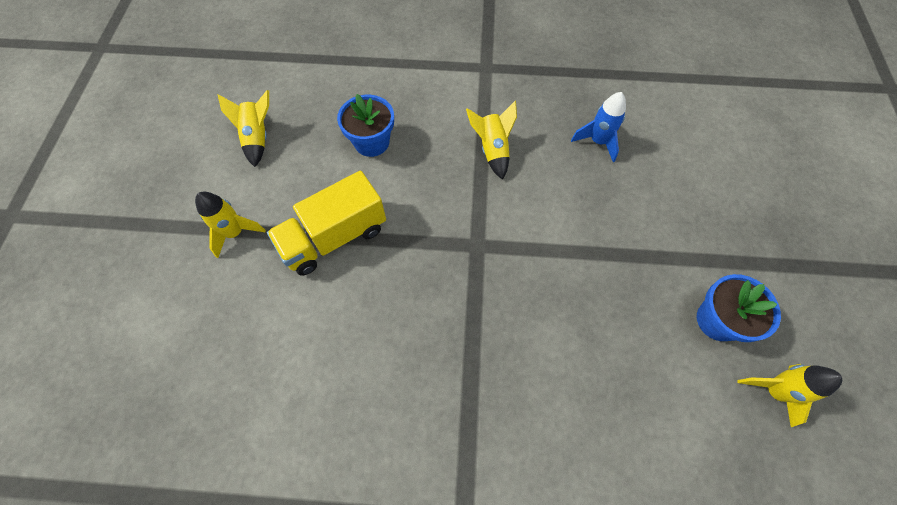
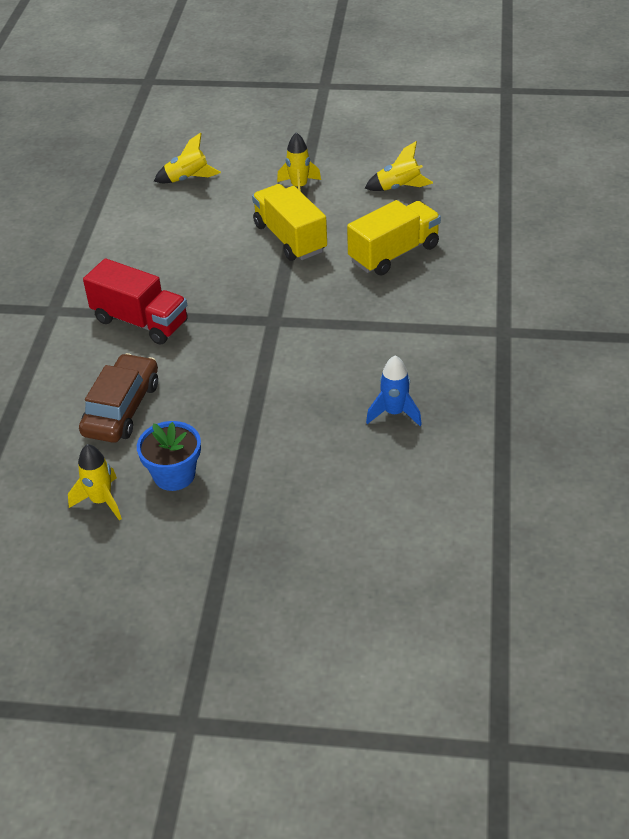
camera: 95 degrees right, 20 degrees down
(371, 142) = (394, 253): blue flower pot -> yellow truck
(483, 393) = (140, 321): none -> red truck
(492, 150) = (384, 333): yellow rocket -> yellow rocket (188, 179)
(635, 391) = (122, 408): none -> brown car

